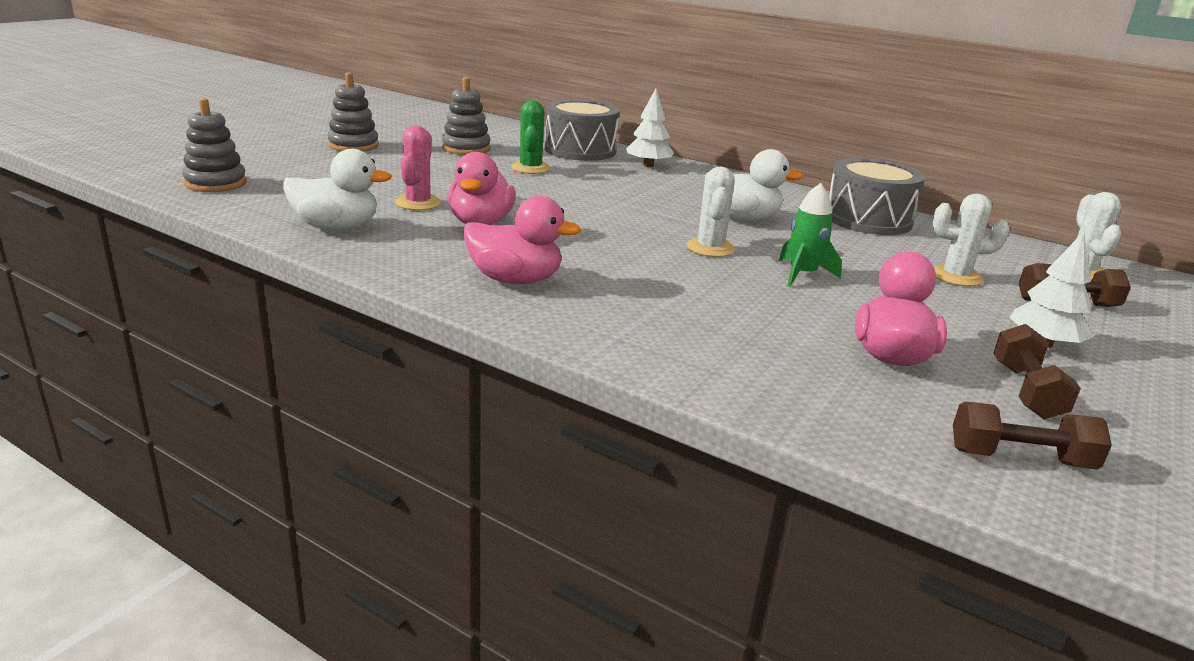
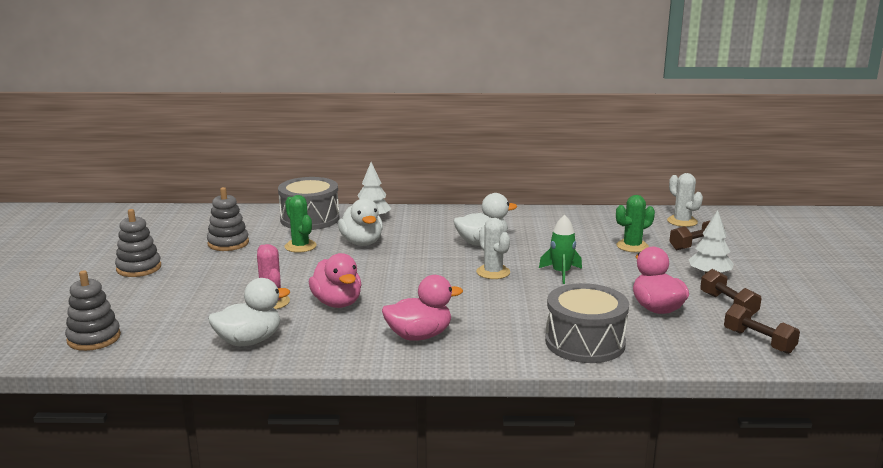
camera: 30 degrees left, 5 degrees down
(600, 182) = (362, 242): none -> white duck
(868, 219) = (548, 220): grey drum -> grey drum (585, 342)
(956, 276) = (632, 246): white cactus -> green cactus
(1020, 458) = (759, 341): brown dumbbell -> brown dumbbell turned 75 degrees clockwise

